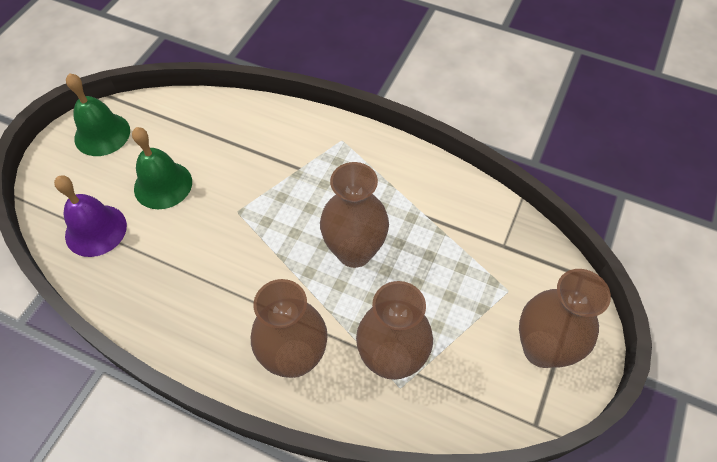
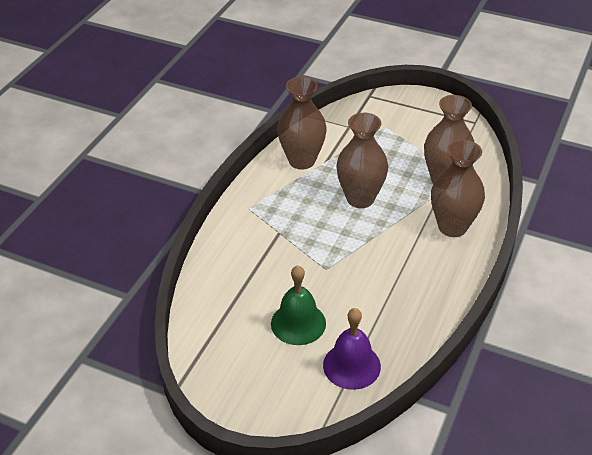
camera: 90 degrees left, 15 degrees down
(102, 134) = (233, 382): green bell -> none
(542, 349) = (425, 116): brown vase -> brown vase (302, 160)

